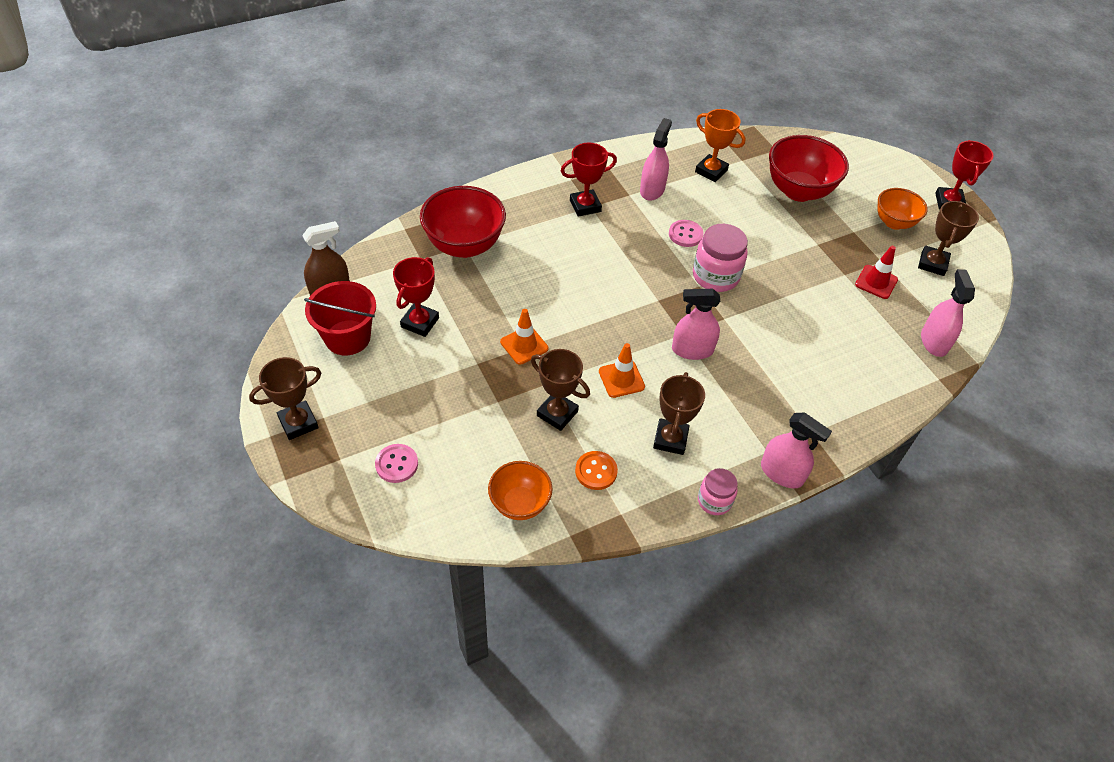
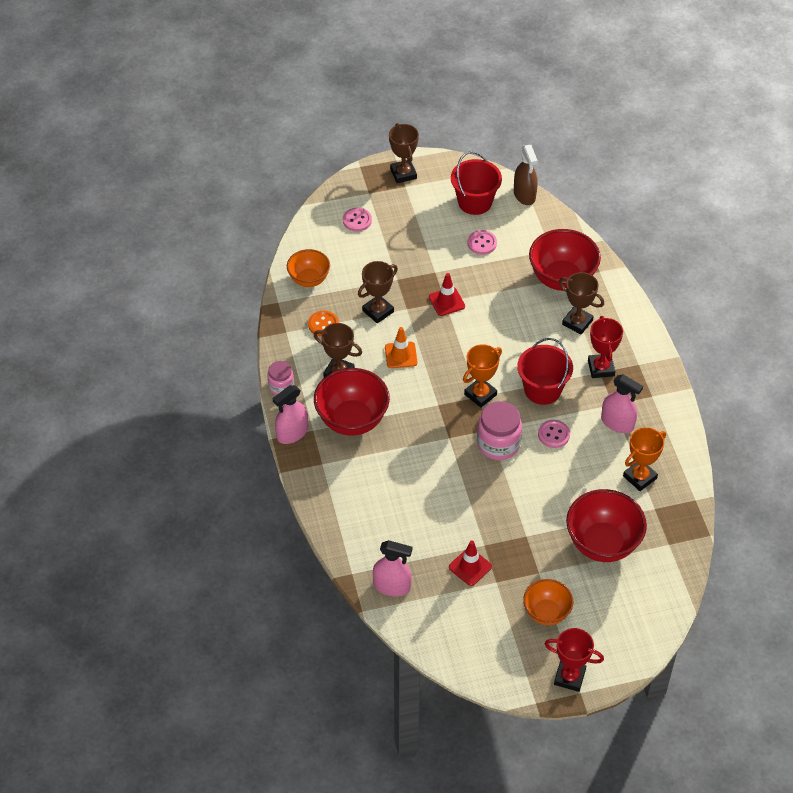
camera: 105 degrees right, 0 degrees up
(420, 322) = (482, 243): red trophy -> pink button
(524, 345) = (446, 302): orange traffic cone -> red traffic cone
(629, 248) = (542, 390): none -> red bucket
(654, 298) = (480, 394): none -> orange trophy
(692, 350) = (420, 407): pink spray bottle -> none
(737, 413) = (352, 420): none -> red bowl
(932, 263) = (485, 624): brown trophy -> brown trophy (577, 322)

